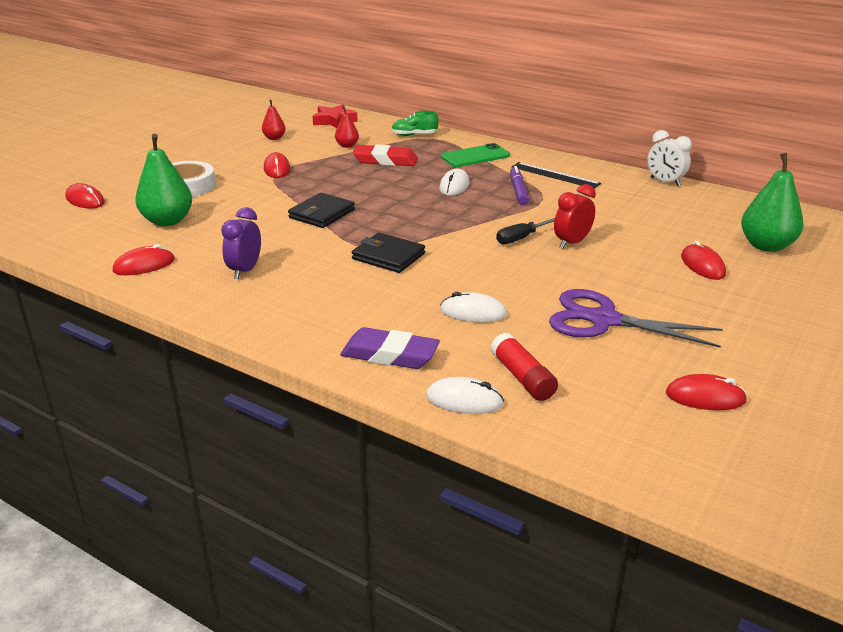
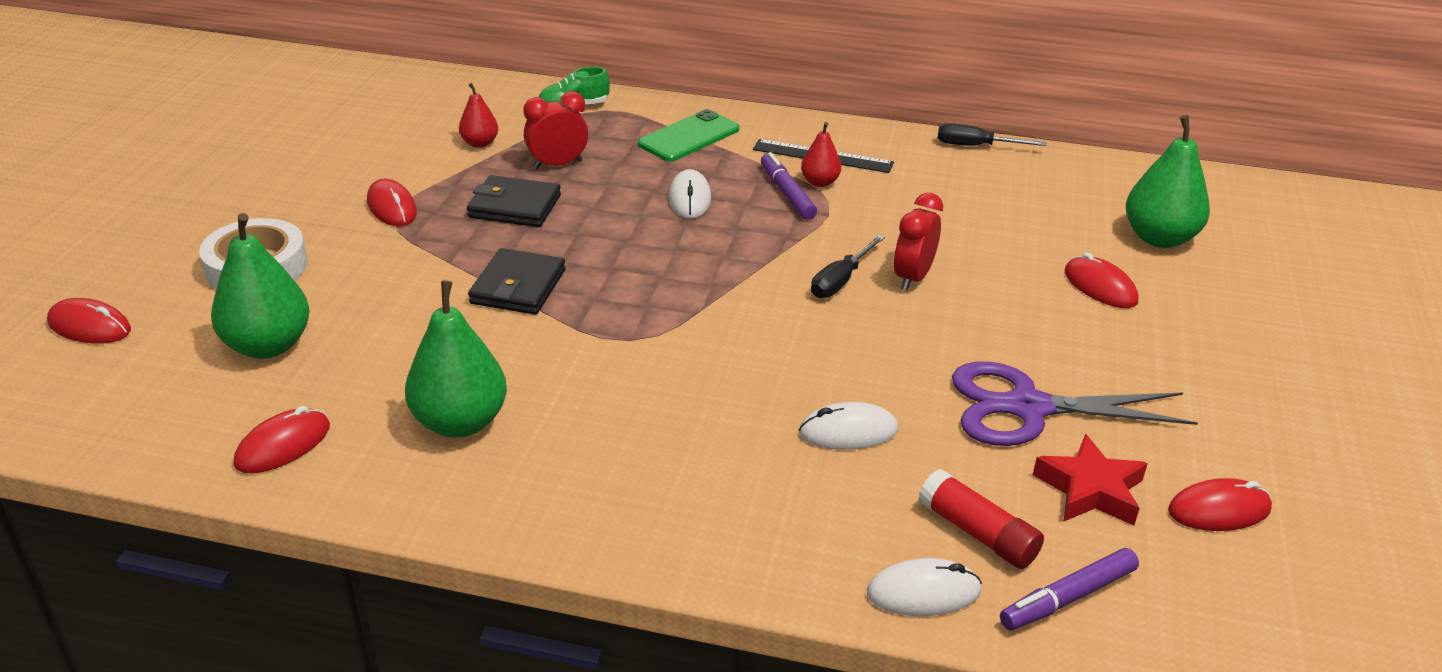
camera: 20 degrees left, 5 degrees up
(245, 270) = (460, 422): purple clock -> green pear
(274, 138) = (350, 144): red pear -> red pear (819, 182)
(334, 121) = (429, 95): red star -> red star (1090, 490)
(385, 160) = (557, 164): red eraser -> red clock
(388, 256) = (668, 351): black wallet -> black wallet (514, 206)
(390, 355) = (775, 536): purple eraser -> none
(560, 422) = (1067, 598): none -> purple marker
(665, 182) = (976, 146): white clock -> black screwdriver

